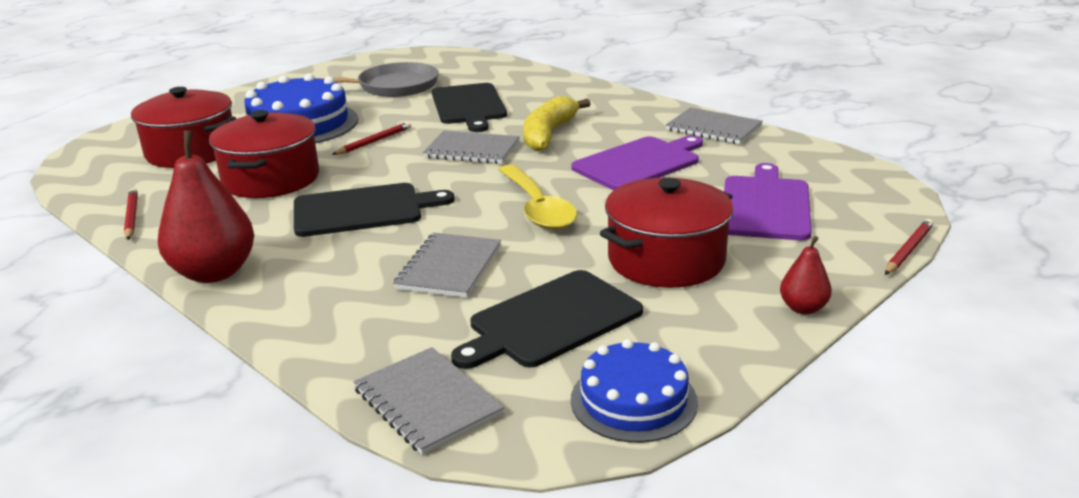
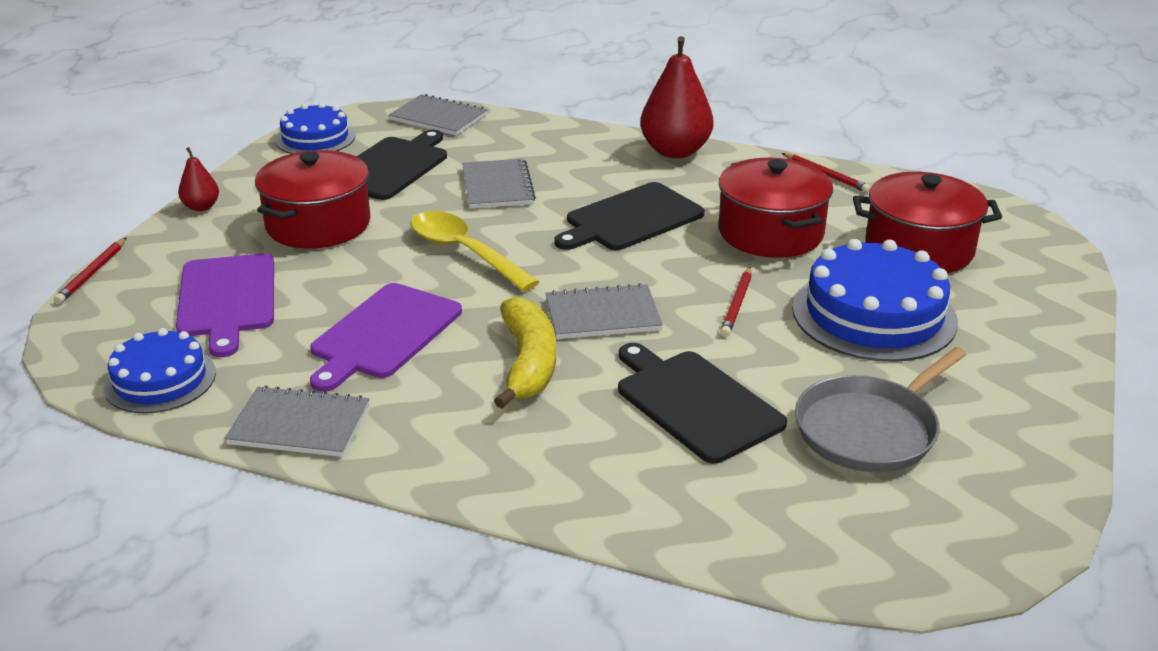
camera: 155 degrees right, 5 degrees up
(813, 162) = (160, 380): none -> blue cake

